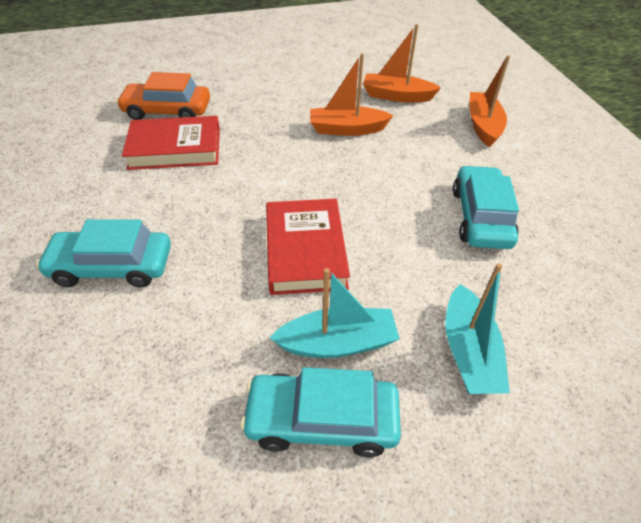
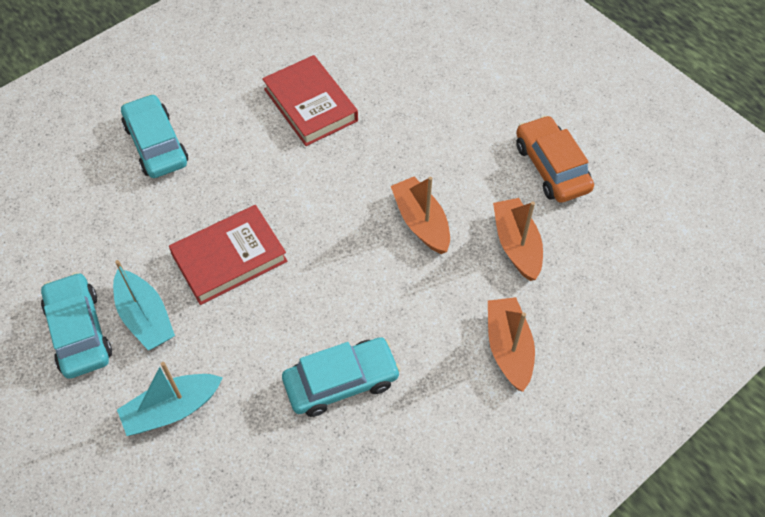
camera: 65 degrees right, 10 degrees up
(167, 111) = (362, 68): orange car -> orange car (551, 167)
(483, 126) = (508, 348): orange boat -> orange boat turned 75 degrees counterclockwise

